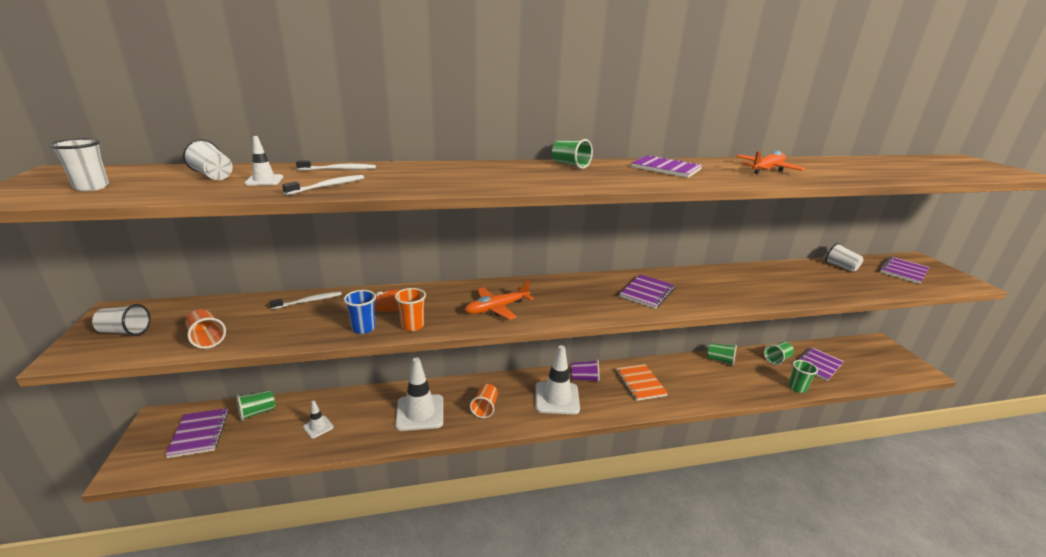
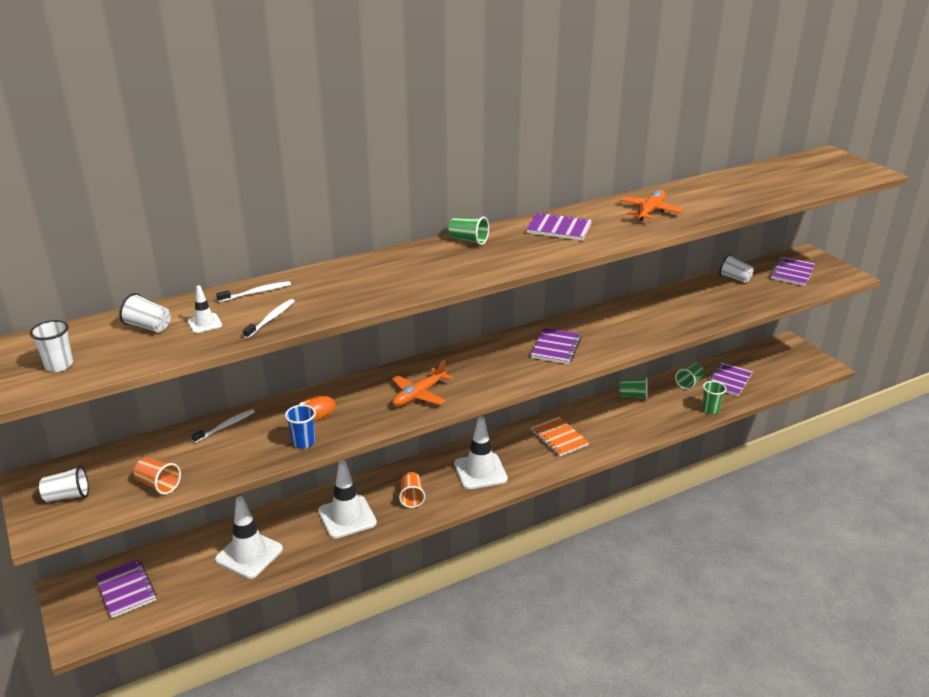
camera: 15 degrees left, 5 degrees up
(257, 412) = (173, 556): green cup -> none
(318, 427) = (249, 554): white traffic cone -> white traffic cone, size x2.07
(412, 326) = (348, 430): orange cup -> none
(584, 378) = (501, 445): purple cup -> none

